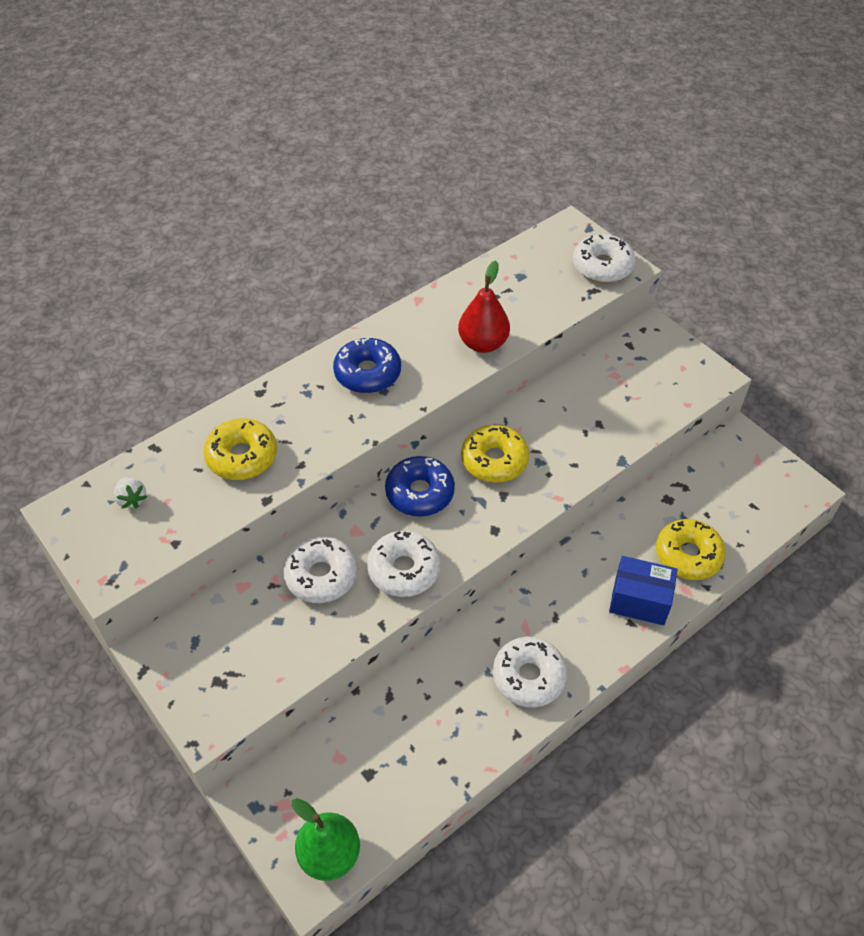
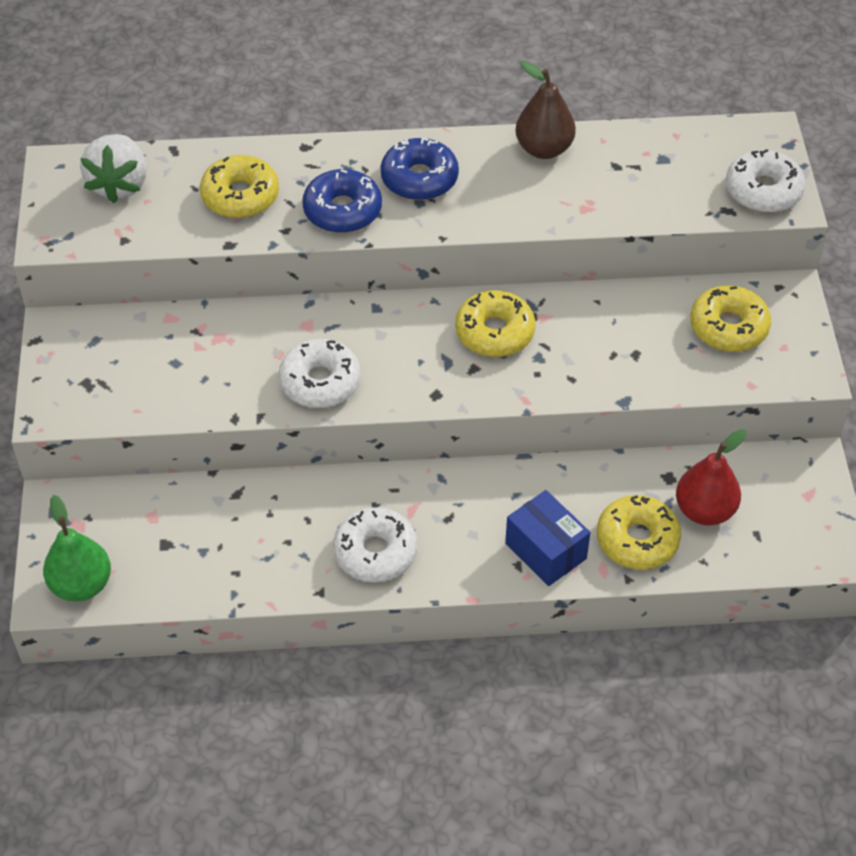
camera: 35 degrees right, 0 degrees up
(132, 499) = (119, 184): white strawberry -> white strawberry, size x1.98
(321, 575) = (243, 346): white donut -> none
(420, 493) = (396, 323): blue donut -> blue donut (342, 210)
(436, 308) = (544, 149): none -> brown pear
(483, 343) = (558, 206): red pear -> red pear (704, 510)
(638, 373) = (728, 327): none -> yellow donut

